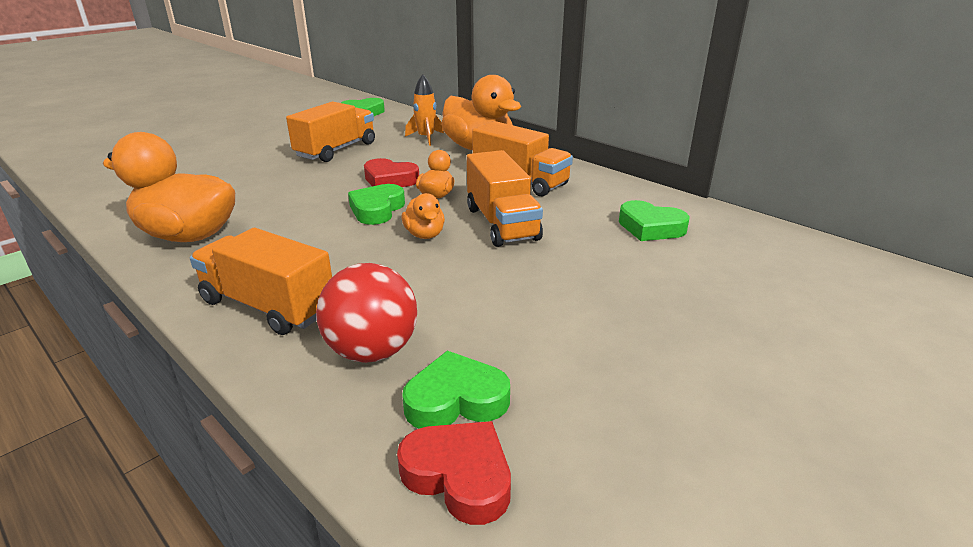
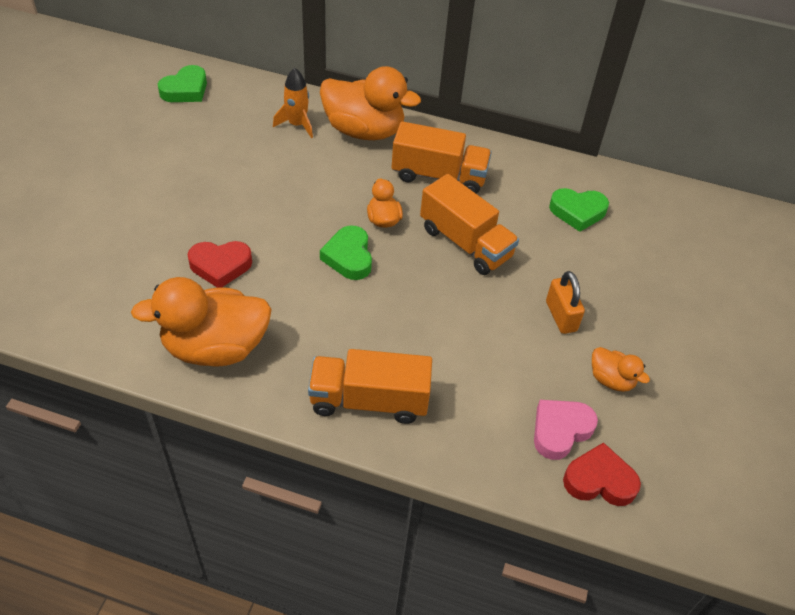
camera: 30 degrees left, 20 degrees up
(336, 150) = (224, 173): orange truck -> none
(372, 351) = (479, 413): red ball -> none
(390, 180) = (322, 209): red heart -> red heart (220, 266)
(424, 235) = (416, 278): orange duck -> orange duck (611, 380)
(456, 400) = (560, 430): green heart -> pink heart
(557, 297) = (561, 316): none -> orange padlock

